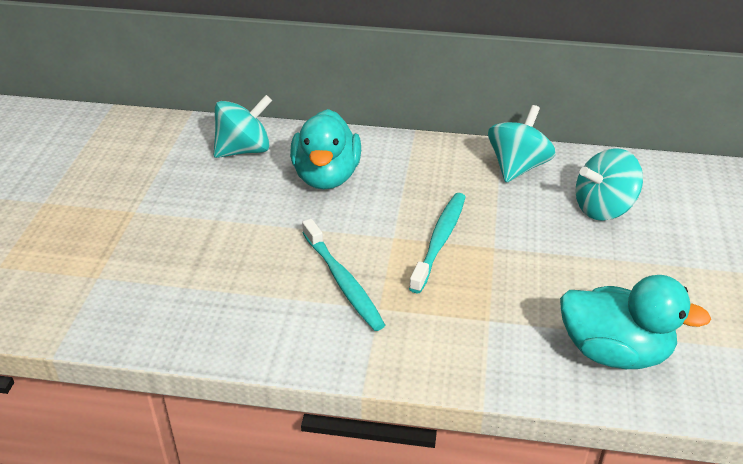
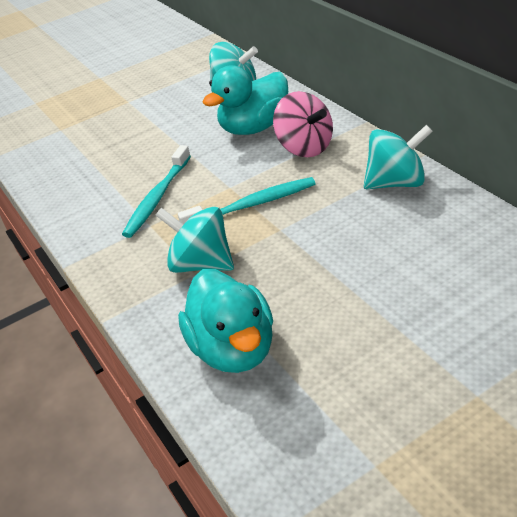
camera: 55 degrees right, 0 degrees up
(402, 173) = (305, 147): none -> pink spinning top
(603, 208) = (412, 248): turquoise spinning top -> turquoise spinning top (201, 264)

